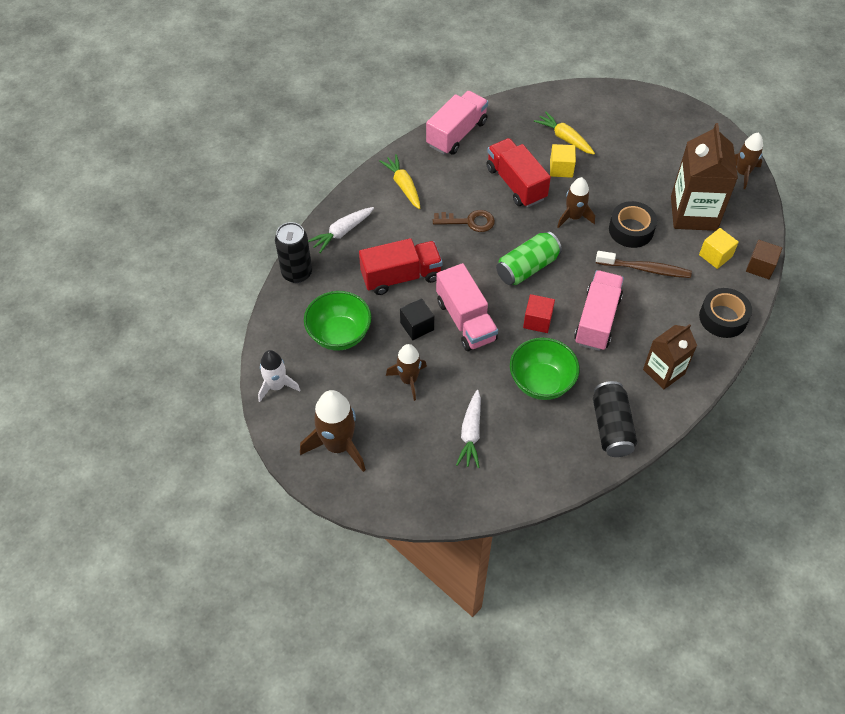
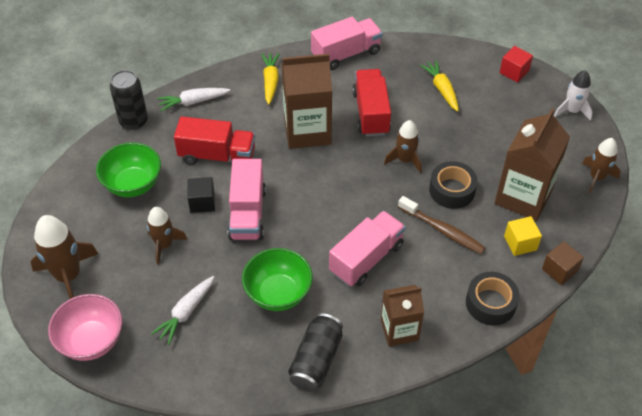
camera: 25 degrees right, 5 degrees down
(277, 386) = (54, 207): white rocket -> white rocket (572, 111)
(402, 495) = (92, 341): none -> pink bowl
(469, 222) = (307, 131): brown key -> brown carton
(527, 267) = (333, 188): green can -> none
(537, 320) = (311, 238): red cube -> red cube (514, 72)
(561, 168) = (421, 114): yellow cube -> none

